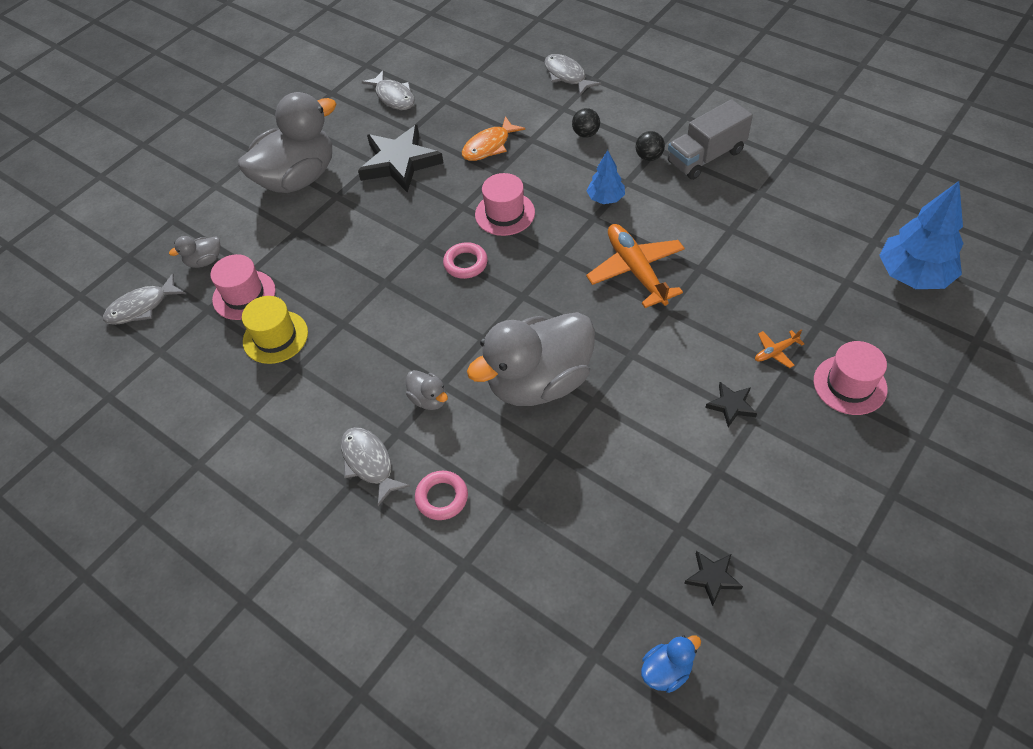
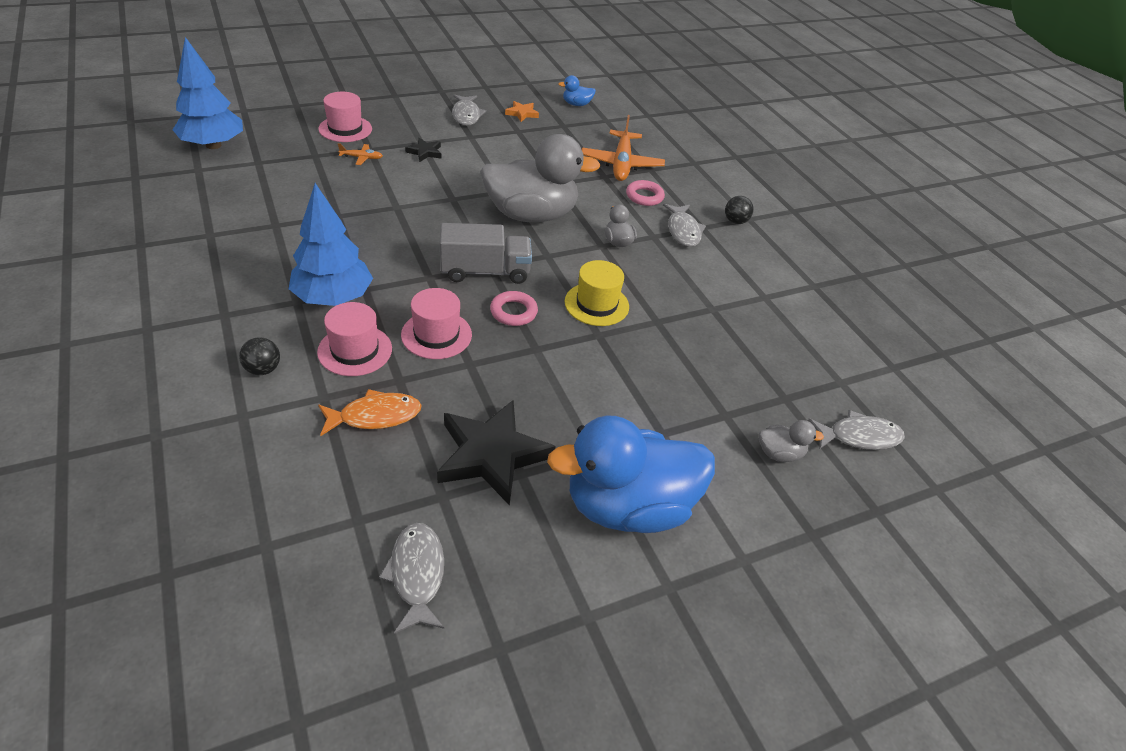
camera: 160 degrees left, 10 degrees down
(244, 295) = (743, 393): pink hat -> pink hat (355, 350)
(275, 337) = (723, 340): yellow hat -> yellow hat (596, 304)
(298, 178) = (628, 506): grey duck -> blue duck
(566, 75) = (175, 461): grey fish -> grey fish (466, 115)
(605, 198) = (333, 298): blue tree -> blue tree, size x1.84
(636, 271) = (384, 237): orange plane -> orange plane (621, 163)
(649, 157) = (243, 311): black ball -> black ball (735, 221)
(706, 157) = (198, 283): grey truck -> grey truck (485, 271)
(712, 577) = (522, 113): black star -> orange star

